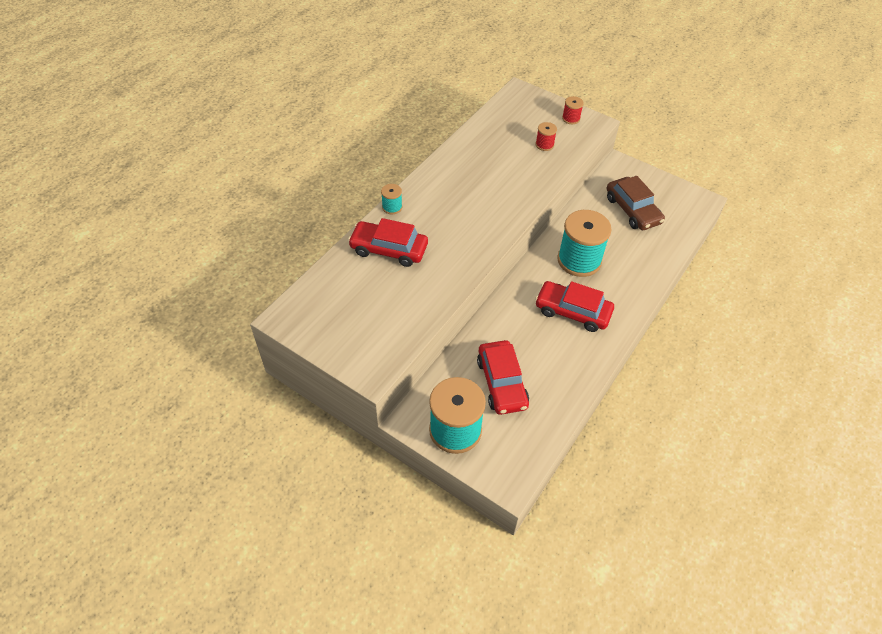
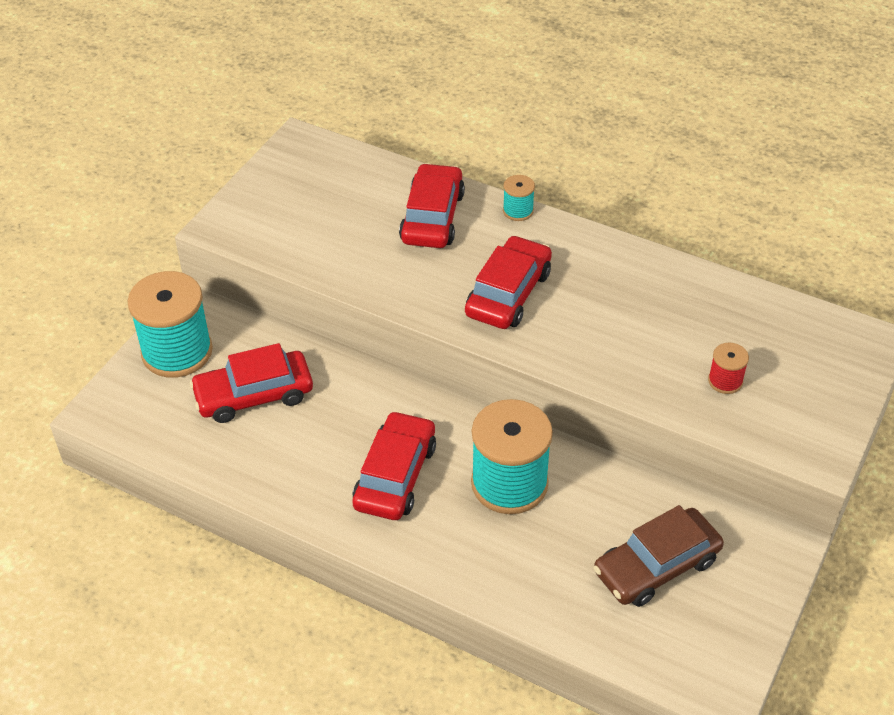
camera: 85 degrees right, 5 degrees down
(467, 220) = (508, 293): none -> red car
(571, 118) = (817, 418): red spool -> none

